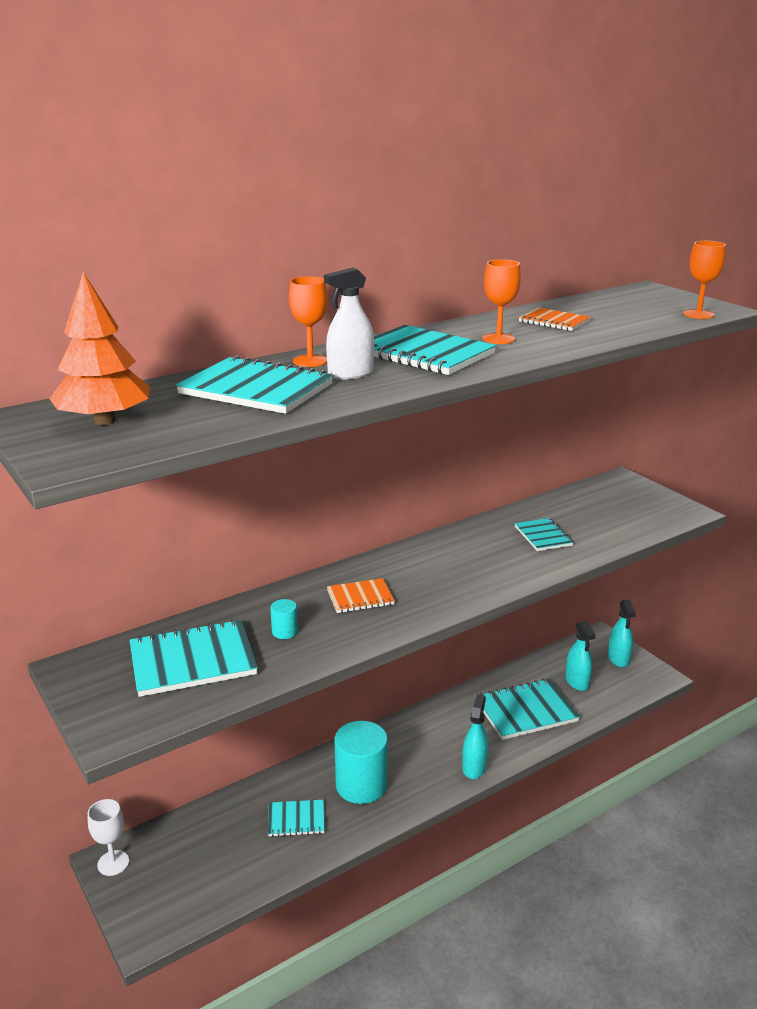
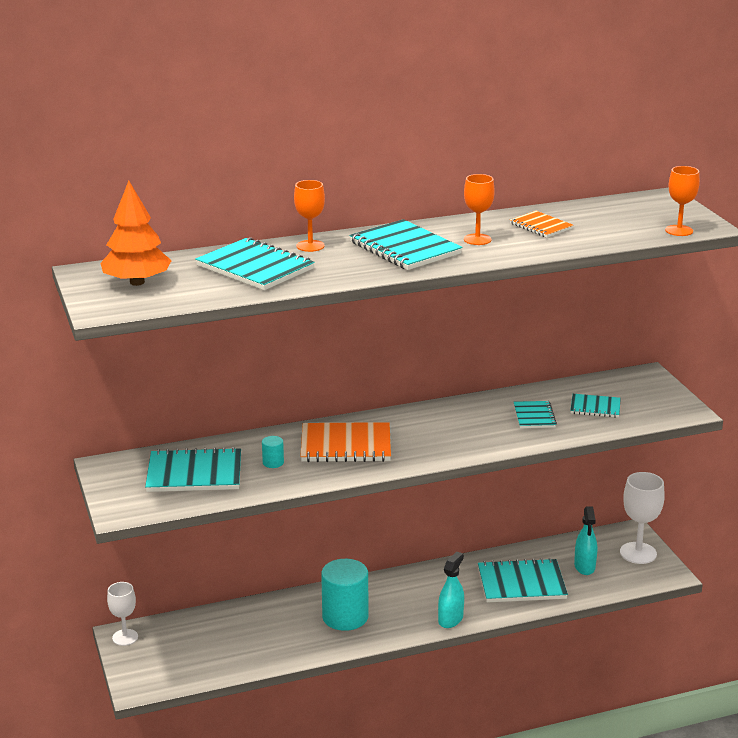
camera: 15 degrees right, 0 degrees up
(296, 819) = (280, 632): turquoise notebook -> turquoise notebook (595, 407)
(350, 374) = (333, 261): white spray bottle -> none
(360, 597) = (346, 445): orange notebook -> orange notebook, size x1.76
(618, 658) = (638, 553): turquoise spray bottle -> white goblet

